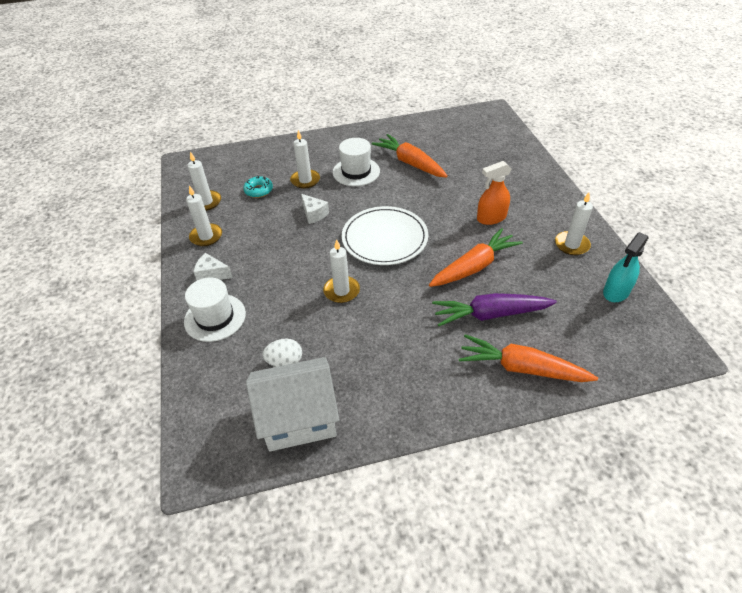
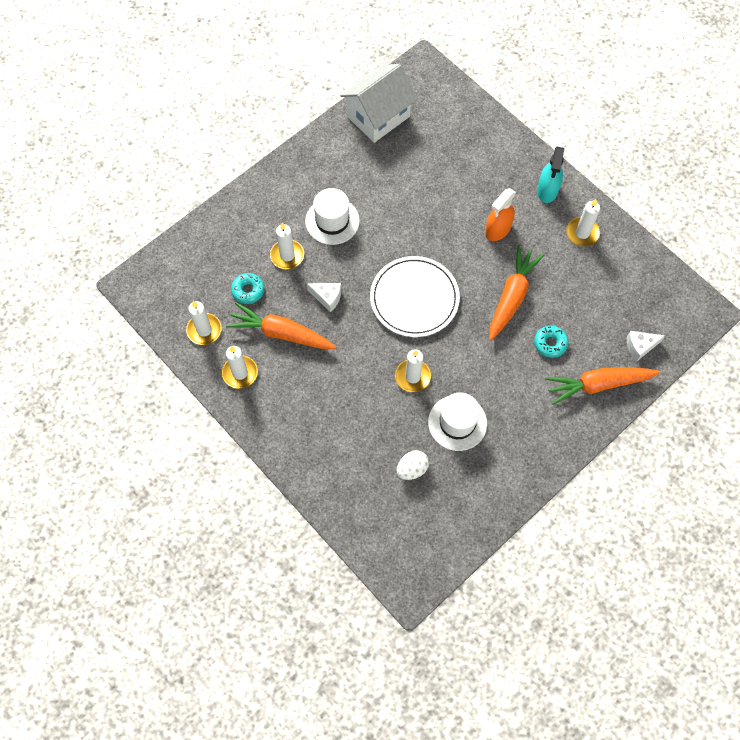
camera: 30 degrees left, 20 degrees up
(212, 274) = (281, 414): white cheese -> white cheese (640, 347)
(215, 317) = (320, 456): white hat -> white hat (457, 422)
(298, 418) = (456, 511): white house -> white house (378, 116)
(410, 163) = (380, 185): orange carrot -> orange carrot (281, 333)
(490, 314) = (550, 343): purple carrot -> turquoise donut
(616, 292) = (638, 272): turquoise spray bottle -> turquoise spray bottle (547, 190)

